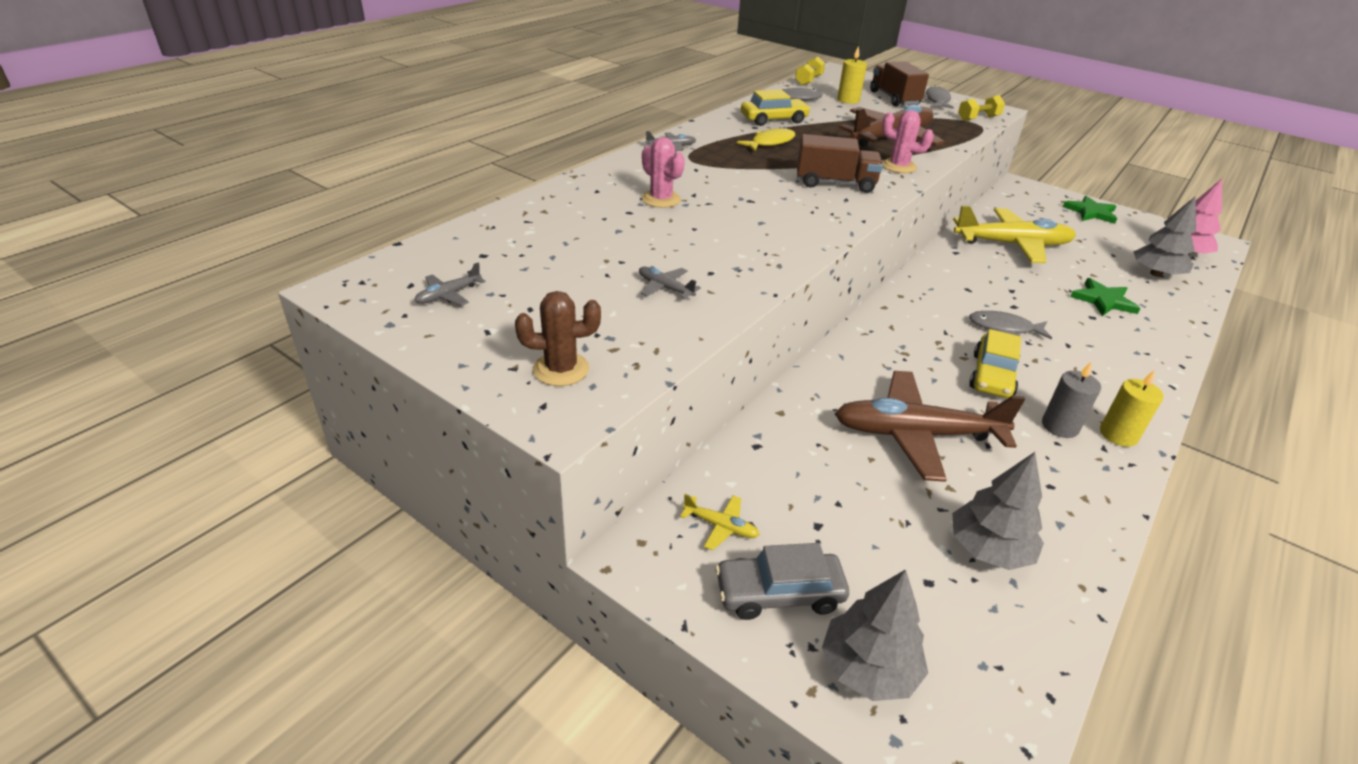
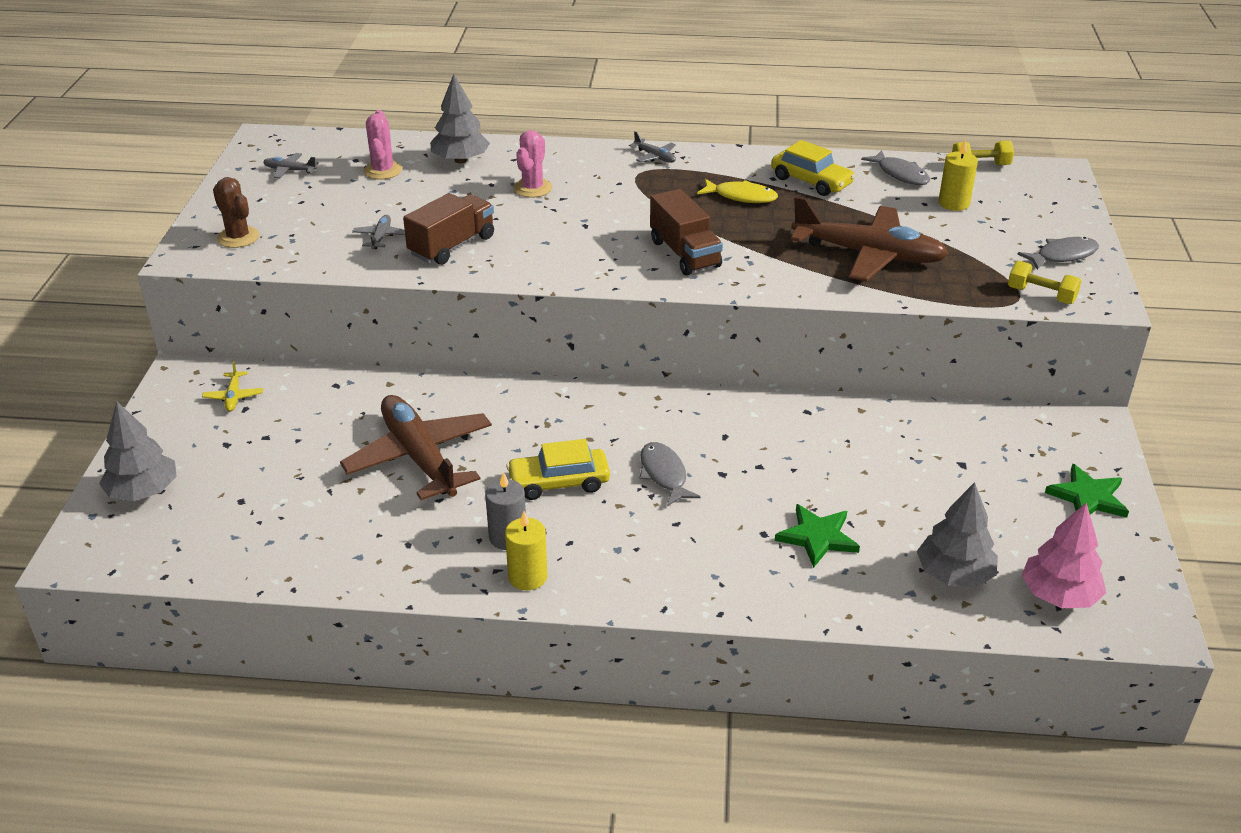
camera: 60 degrees right, 0 degrees up
(779, 593) = (186, 439): grey car -> none
(894, 98) = (1015, 228): brown truck -> brown truck (452, 246)
(898, 166) = (784, 277): pink cactus -> pink cactus (383, 170)
(989, 549) = (298, 523): grey tree -> grey tree (460, 160)
(1012, 245) = (884, 447): yellow plane -> none

